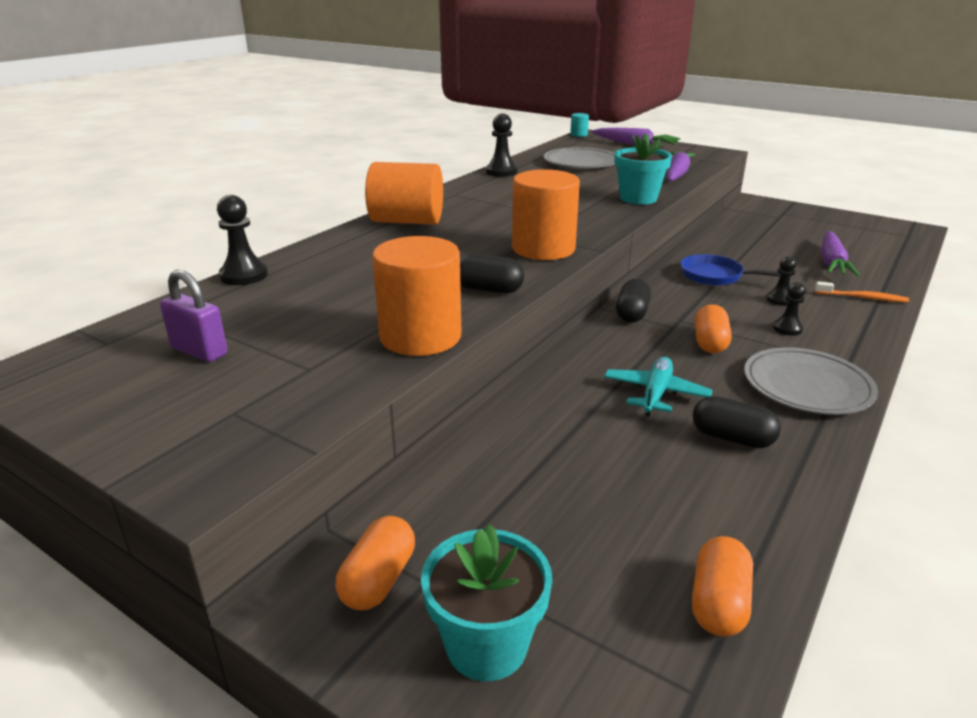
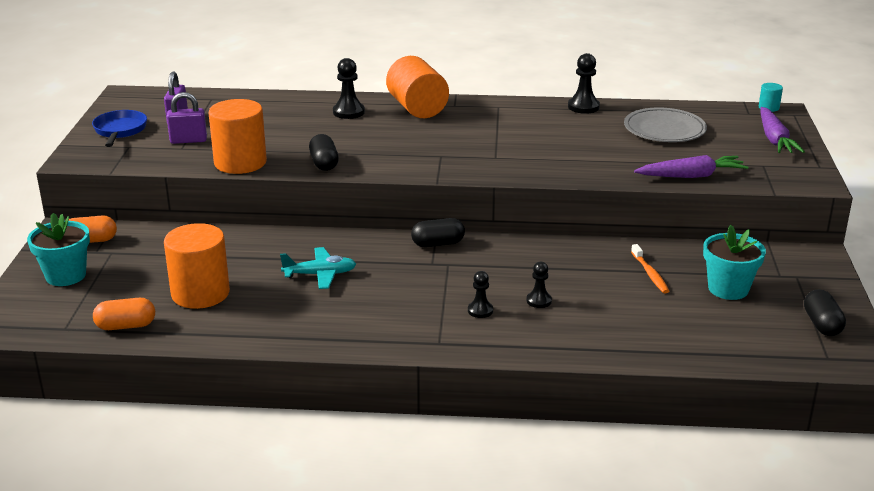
camera: 60 degrees right, 0 degrees up
(244, 275) = (274, 96): black pawn -> black pawn (348, 112)
(290, 358) = (188, 140): none -> purple padlock
(543, 249) = (416, 163): orange cylinder -> orange cylinder (200, 293)
(638, 198) = (585, 173): turquoise flower pot -> turquoise flower pot (728, 289)
(710, 342) = (419, 282): orange capsule -> none
(715, 276) = (558, 265): blue pan -> blue pan (120, 131)
(732, 438) = (285, 309): black capsule -> black capsule (822, 324)
(807, 386) = (384, 329): grey plate -> none
(831, 262) = (671, 318): purple carrot -> none
(862, 297) = (592, 340): orange toothbrush -> orange toothbrush (650, 274)

